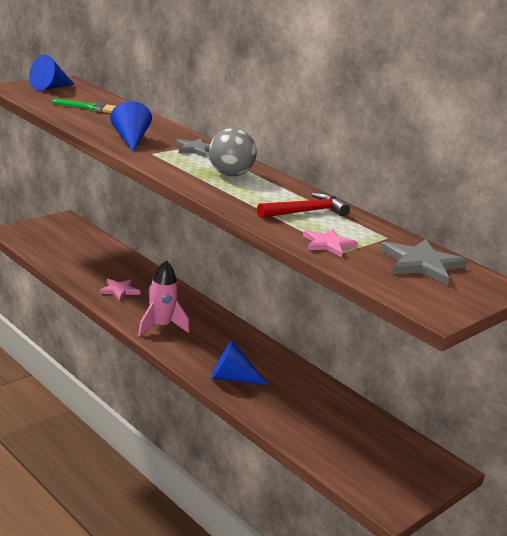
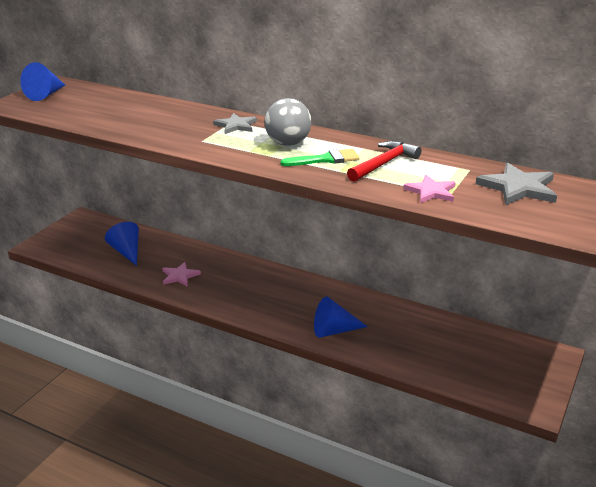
camera: 15 degrees left, 5 degrees up
(90, 108) = (103, 107): green brush -> green brush (325, 159)
(130, 140) = (170, 132): blue cone -> blue cone (127, 252)
(160, 326) = (240, 300): pink rocket -> none

